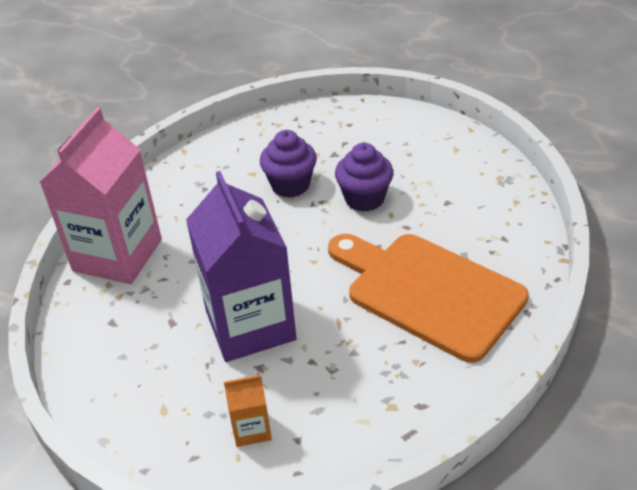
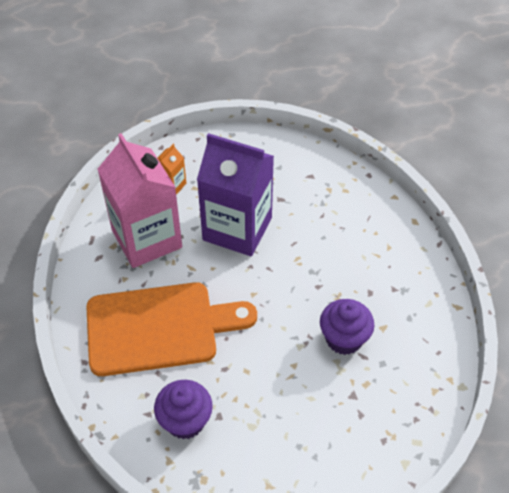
camera: 130 degrees right, 10 degrees up
(117, 255) = (368, 207): pink carton -> pink carton (147, 239)
(364, 199) = (279, 369): purple cupcake -> purple cupcake (185, 421)

